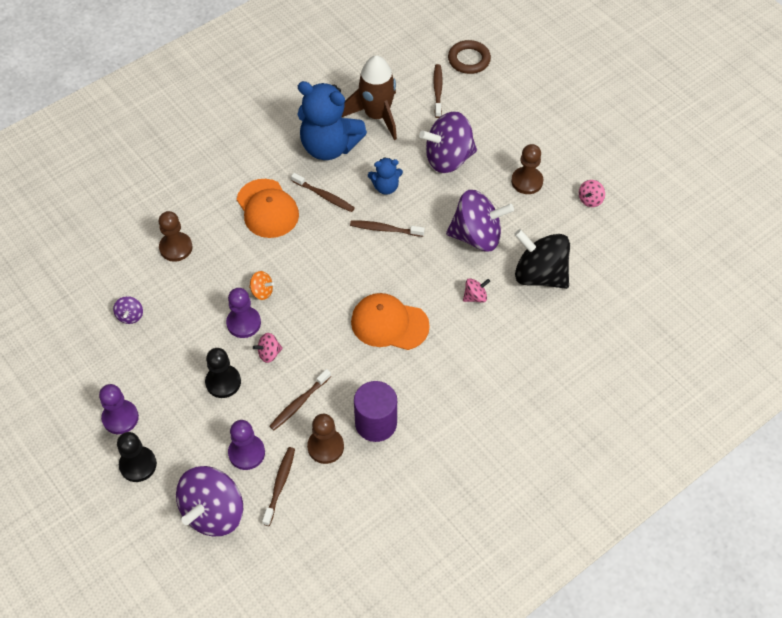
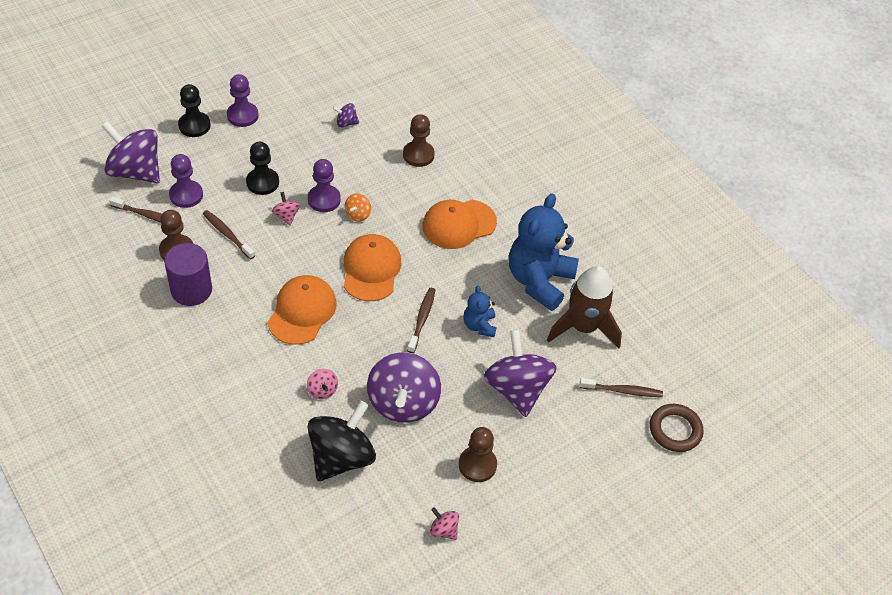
camera: 90 degrees right, 5 degrees down
(324, 196) = (471, 271): brown toothbrush -> none
(331, 273) = (371, 269): none -> orange cap

